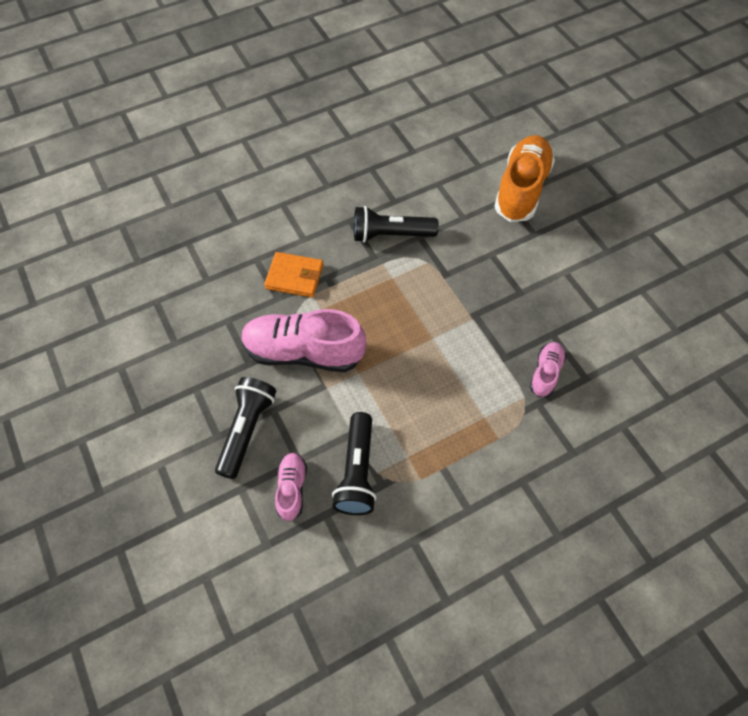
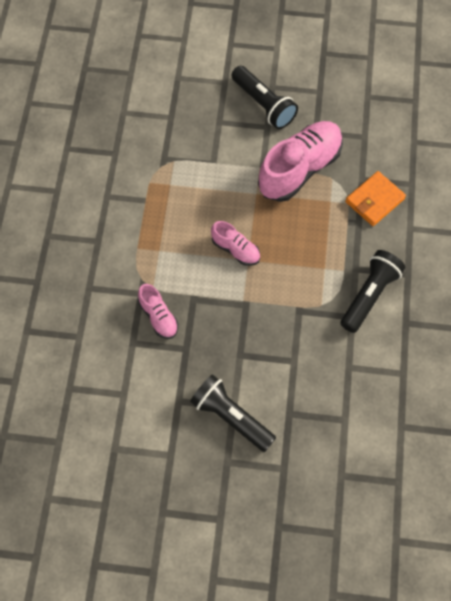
camera: 125 degrees right, 5 degrees up
(292, 489) = (202, 108): pink shoe -> pink shoe (235, 249)
(357, 472) = (184, 150): black flashlight -> black flashlight (231, 417)
(521, 190) = (346, 442): orange shoe -> none

